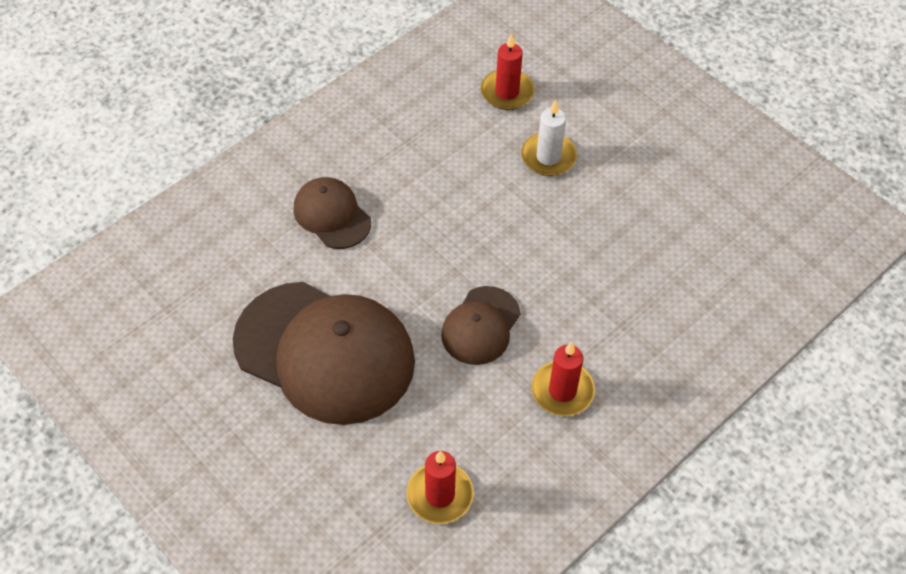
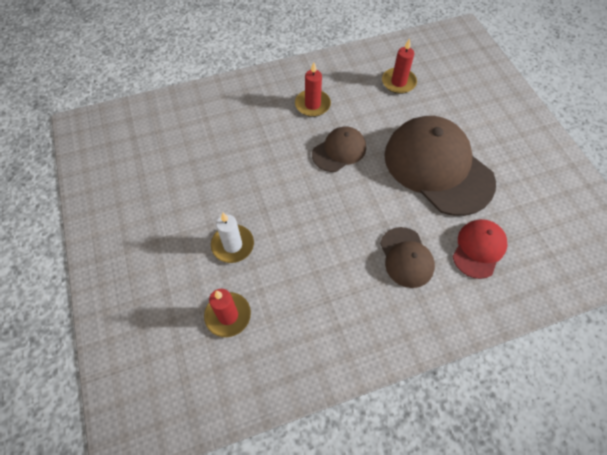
camera: 155 degrees left, 5 degrees up
(241, 257) = (478, 249): none -> red cap

